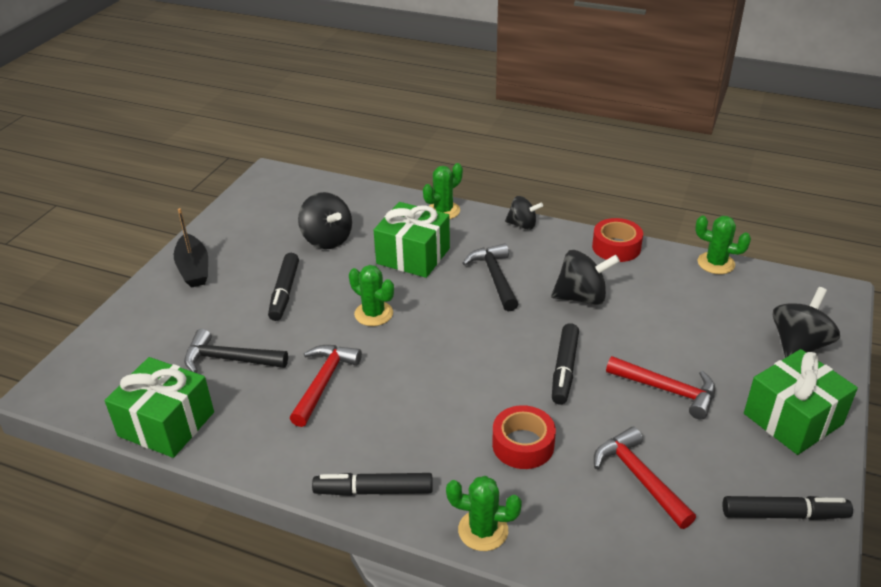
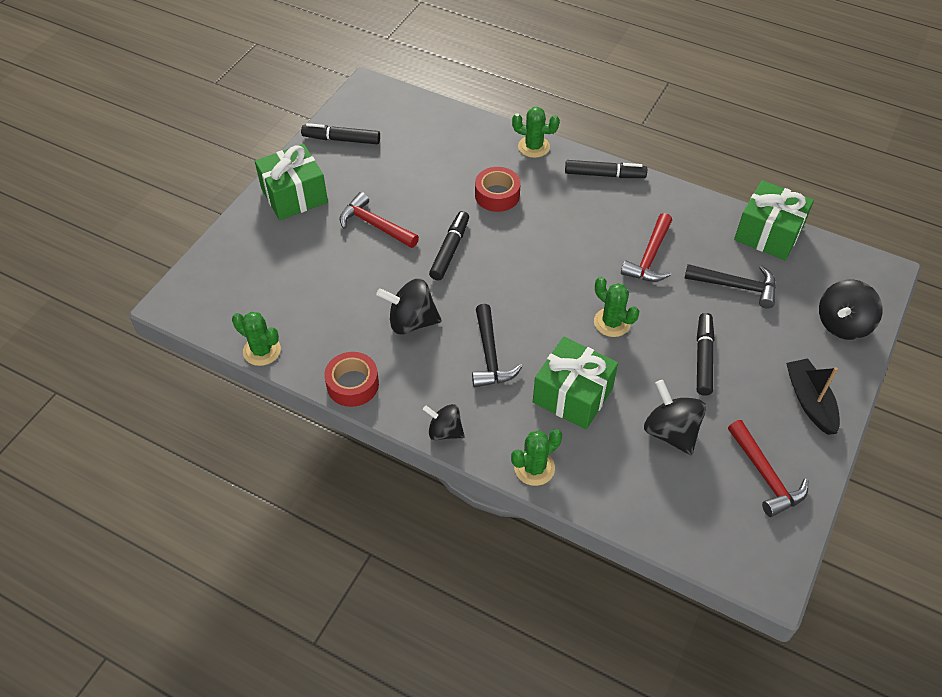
camera: 175 degrees left, 15 degrees up
(639, 478) = (423, 167): red hammer -> red hammer (765, 476)
(798, 345) = (247, 253): black spinning top -> black spinning top (842, 324)

